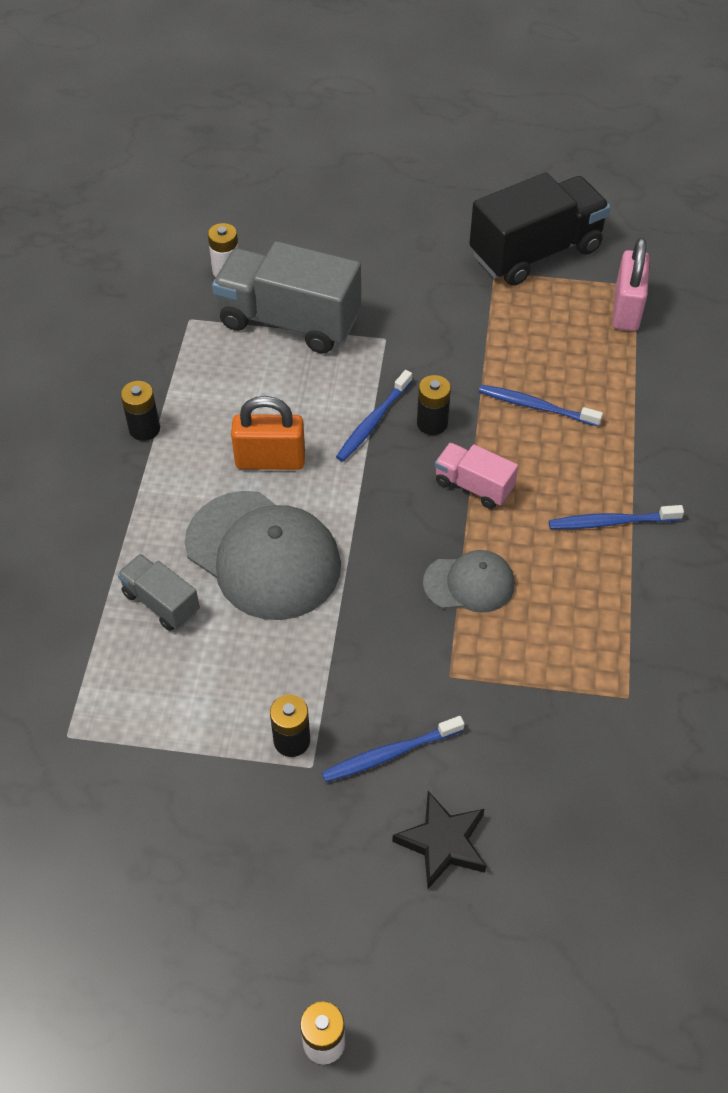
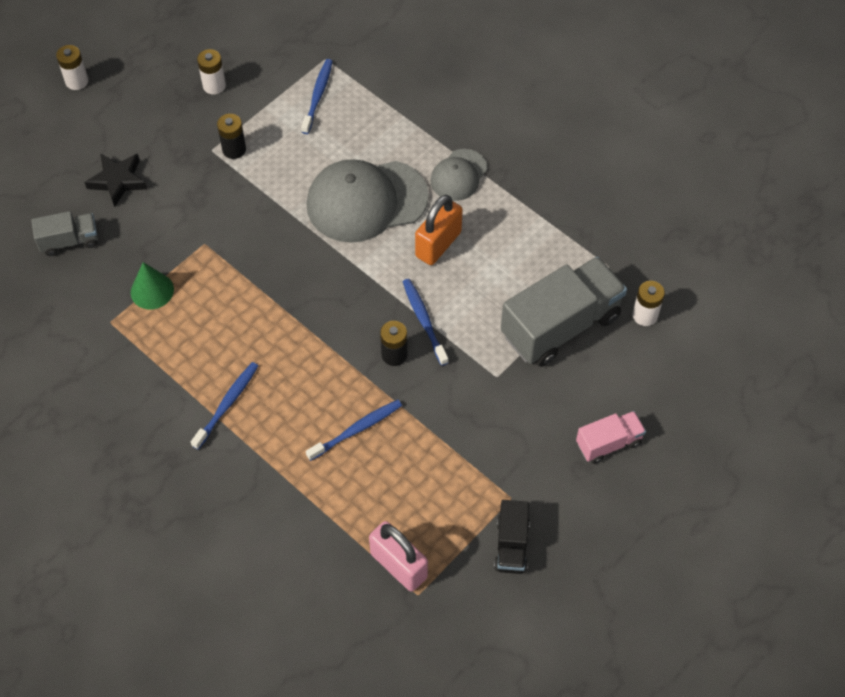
camera: 125 degrees right, 5 degrees up
(144, 429) = (520, 191): black battery -> none
(161, 602) = (375, 136): grey truck -> grey truck (69, 241)
(203, 841) = (214, 85): none -> white battery
(389, 754) = (186, 187): blue toothbrush -> blue toothbrush (318, 95)
(469, 583) = (254, 293): grey cap -> grey cap (459, 175)
(473, 486) = (322, 344): pink truck -> pink truck (608, 443)
(535, 252) = (511, 545): black truck -> black truck, size x0.51
(554, 685) = (152, 291): none -> green cone

